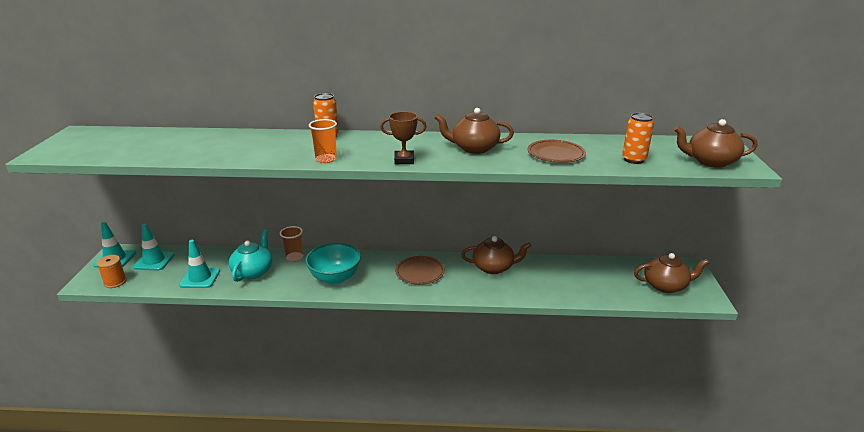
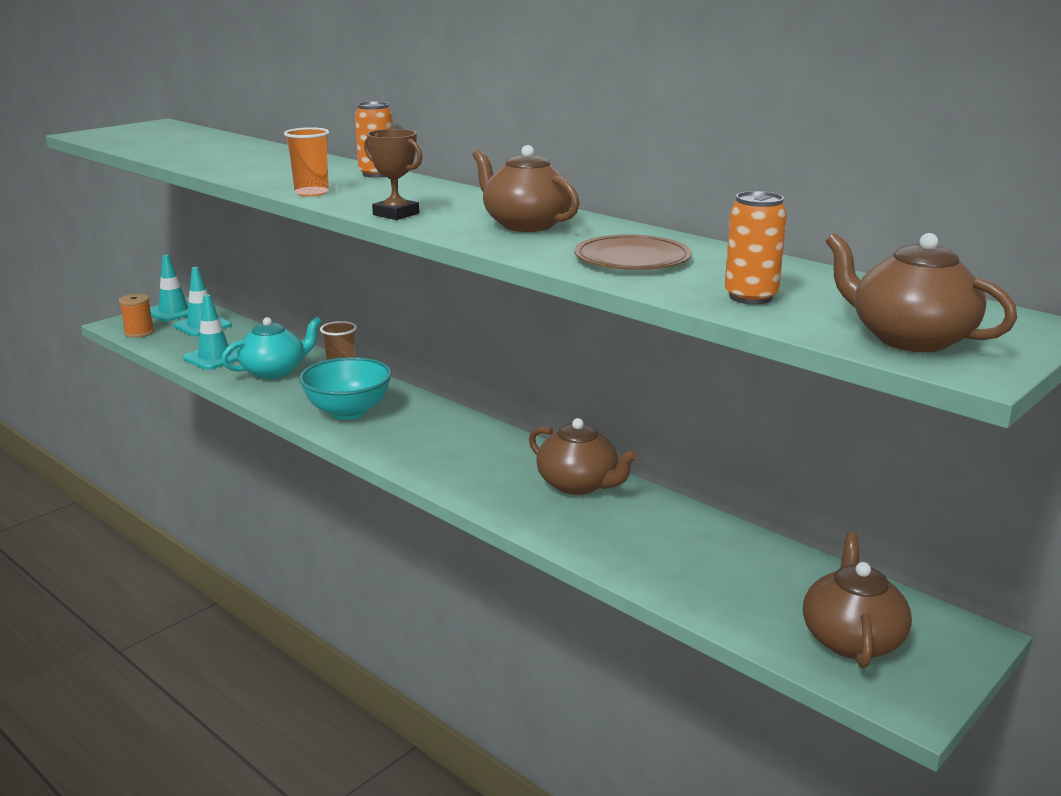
camera: 40 degrees right, 5 degrees down
(420, 272) = (462, 447): brown plate -> none
(665, 285) = (851, 639): brown teapot -> brown teapot turned 120 degrees counterclockwise

